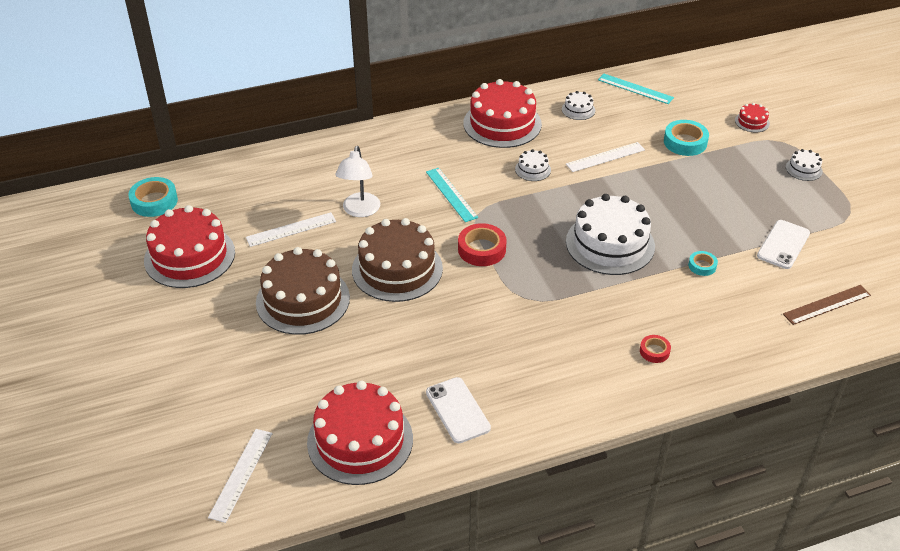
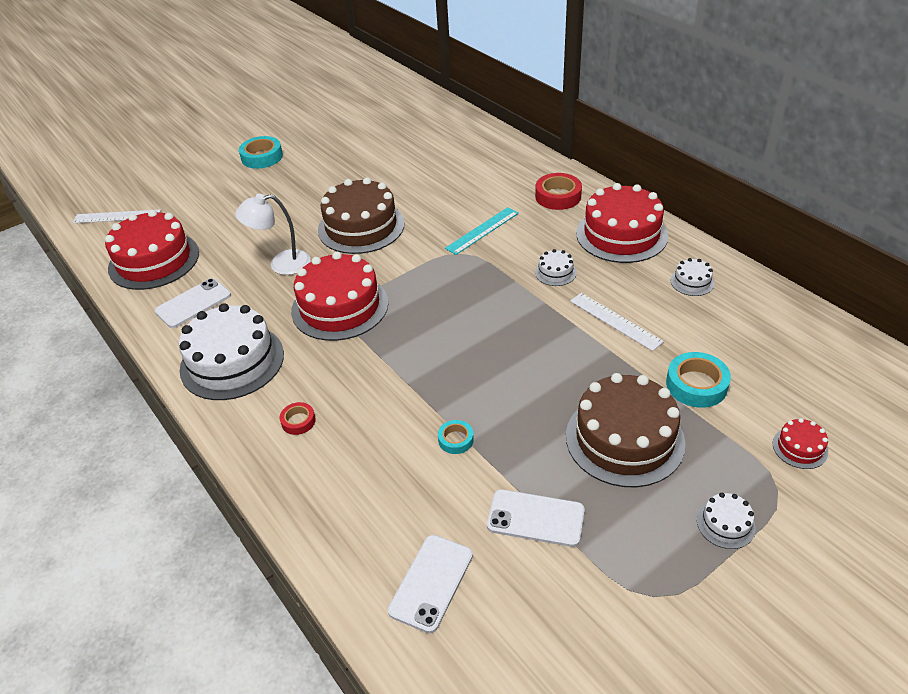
camera: 75 degrees right, 0 degrees up
(154, 201) = (392, 97): turquoise tape -> turquoise tape (262, 157)
(189, 256) = (336, 129): red cake -> red cake (340, 307)
(291, 229) = (388, 162): white ruler -> none
(303, 300) = (305, 191): brown cake -> brown cake (624, 439)
(359, 211) = (430, 187): white lamp -> white lamp (281, 264)
(482, 249) = (409, 268): red tape -> red tape (558, 196)
(610, 244) = (459, 354): white cake -> white cake (232, 361)
(635, 89) = (778, 319): turquoise ruler -> none
(827, 304) = (431, 583): brown ruler -> white phone

